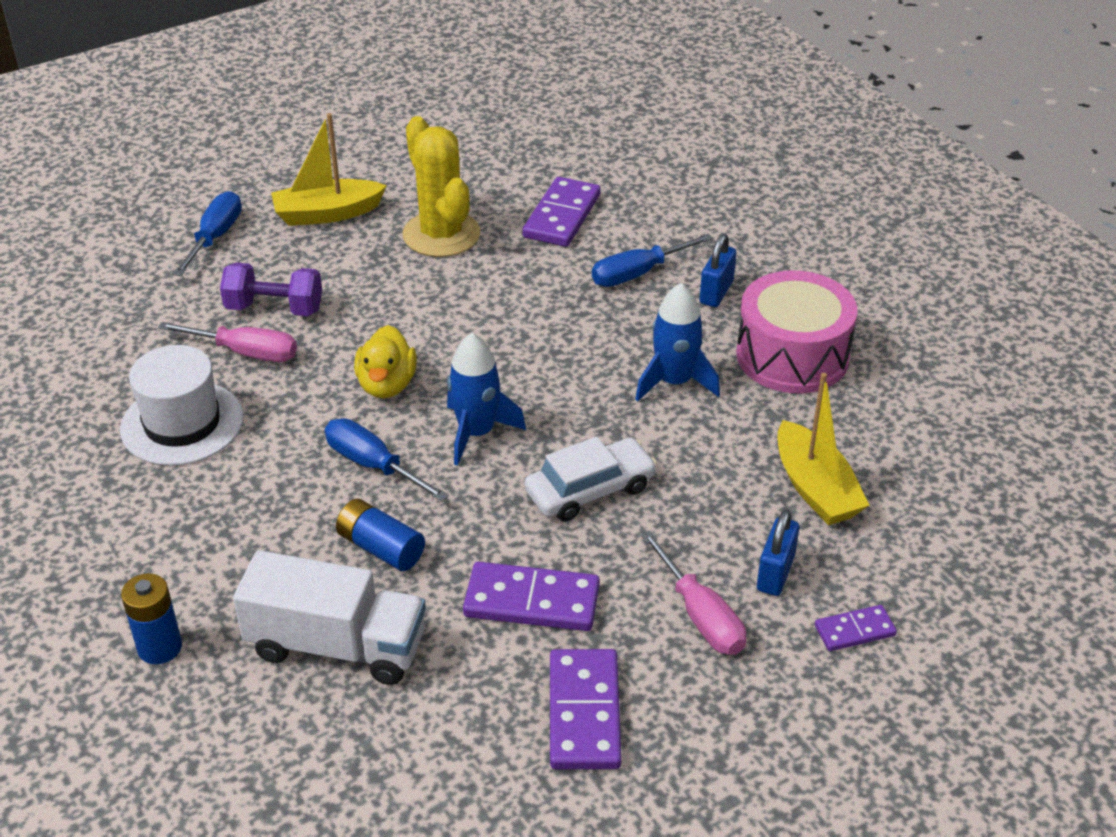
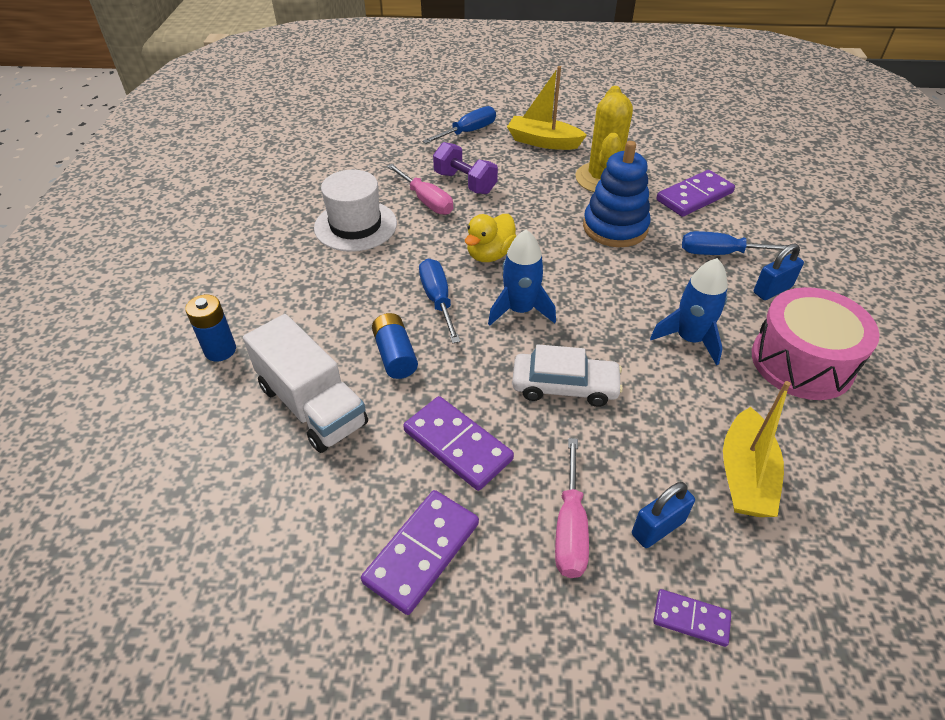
camera: 35 degrees right, 5 degrees up
(503, 291) = (615, 227): none -> blue stacking toy

